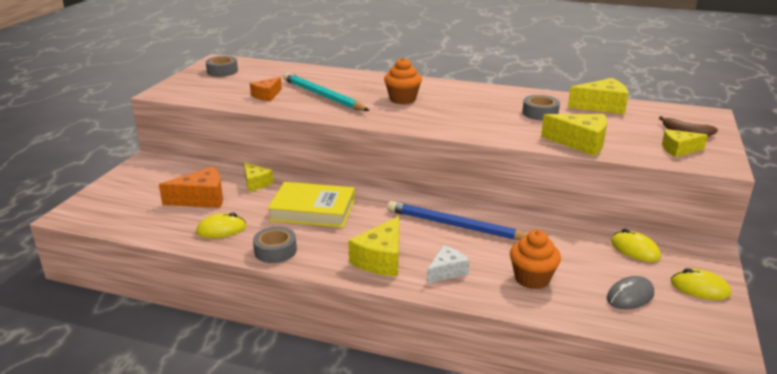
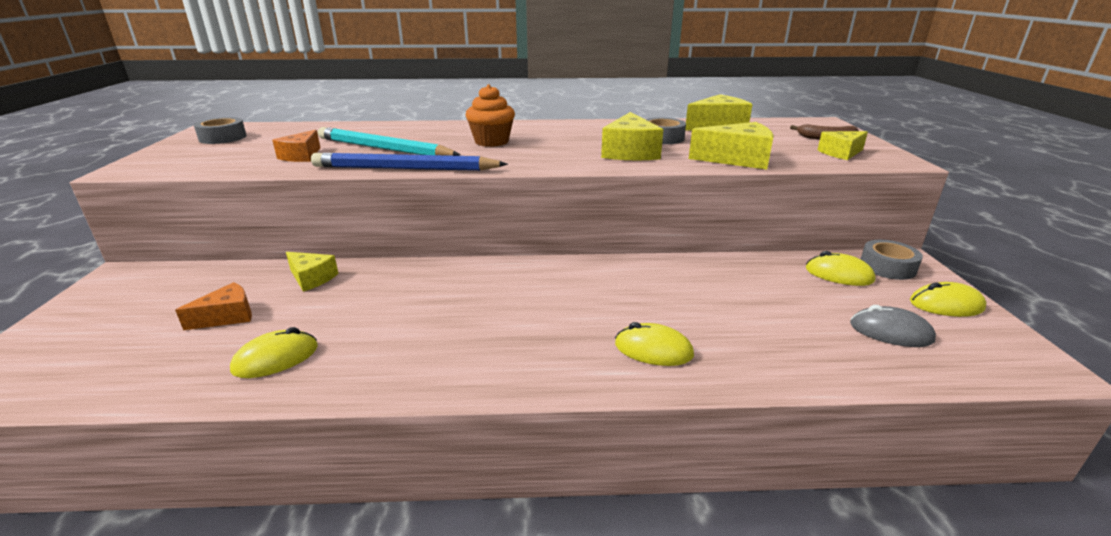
camera: 20 degrees left, 0 degrees up
(201, 199) = (227, 316): orange cheese -> orange cheese, size x0.64
(275, 250) = (382, 374): grey tape -> grey tape (887, 267)
(313, 210) = (414, 301): yellow book -> none
(381, 259) = (552, 352): yellow cheese -> yellow cheese (630, 152)
(447, 271) = (653, 350): white cheese -> yellow mouse
(456, 226) = (620, 285): blue pencil -> blue pencil (405, 168)
(532, 279) = (764, 335): orange cupcake -> none
(630, 296) = (890, 332): grey mouse -> grey mouse turned 75 degrees clockwise

